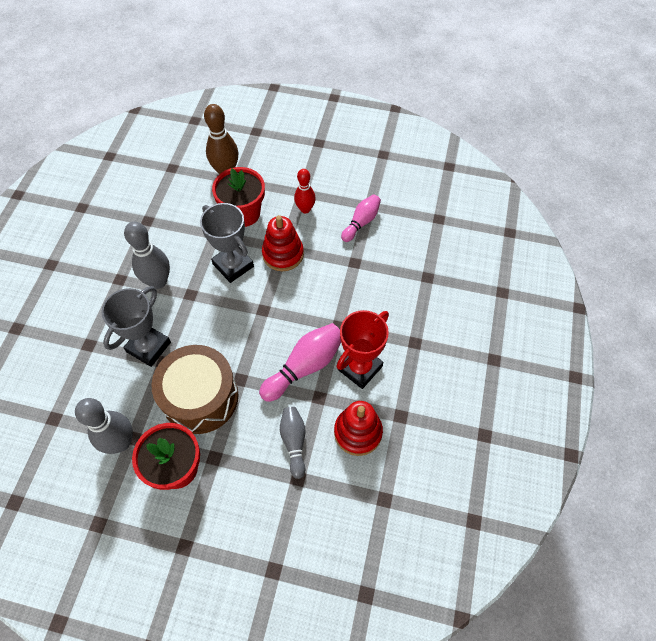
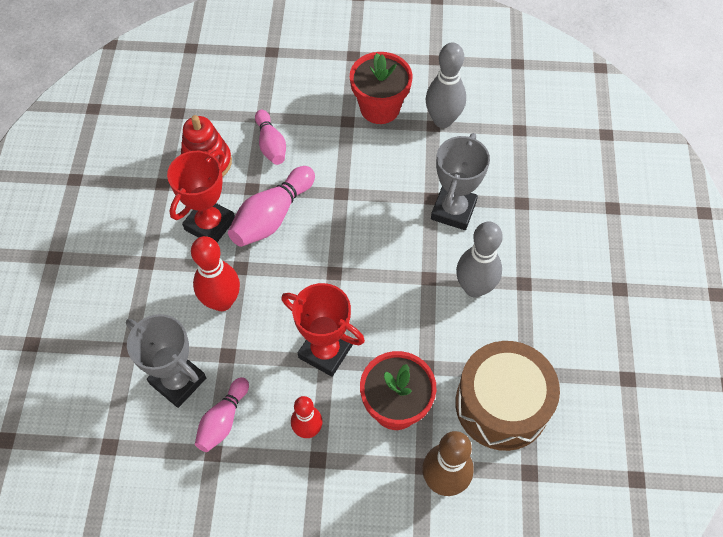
camera: 170 degrees right, 0 degrees up
(200, 397) = (378, 170): brown drum -> brown drum (502, 404)
(233, 265) = (387, 324): grey trophy -> grey trophy (178, 381)
(283, 254) = (325, 351): red stacking toy -> red trophy
(294, 442) = (271, 145): grey bowling pin -> pink bowling pin
(355, 301) = (222, 301): none -> red bowling pin

